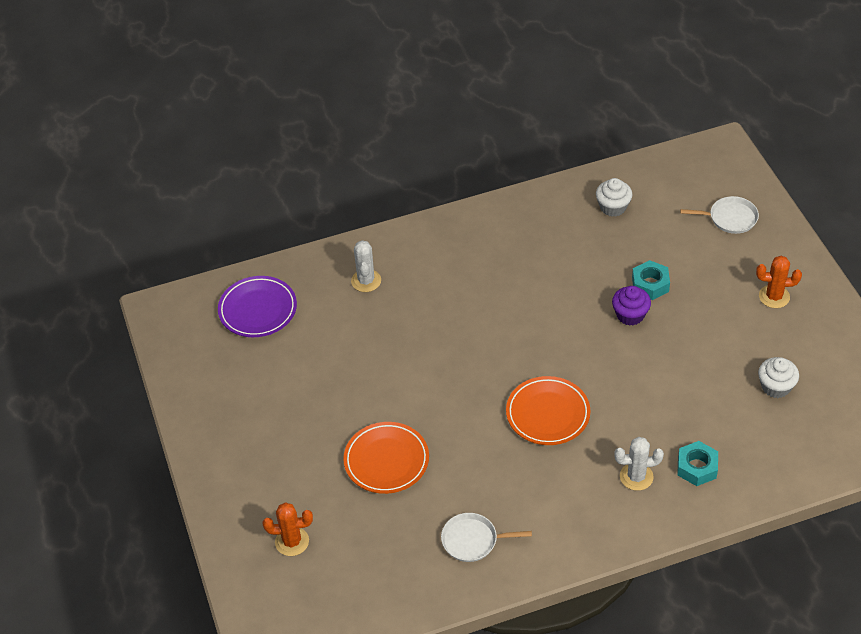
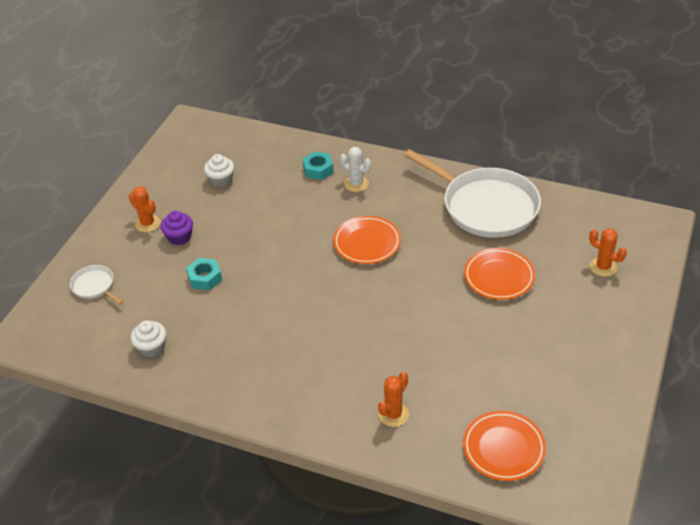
camera: 140 degrees left, 5 degrees down
(258, 310) = (503, 448): purple plate -> orange plate
(366, 281) = (393, 414): white cactus -> orange cactus
(472, 540) = (486, 206): white pan -> white pan, size x2.31
(630, 315) = (243, 267): purple cupcake -> purple cupcake (179, 237)

